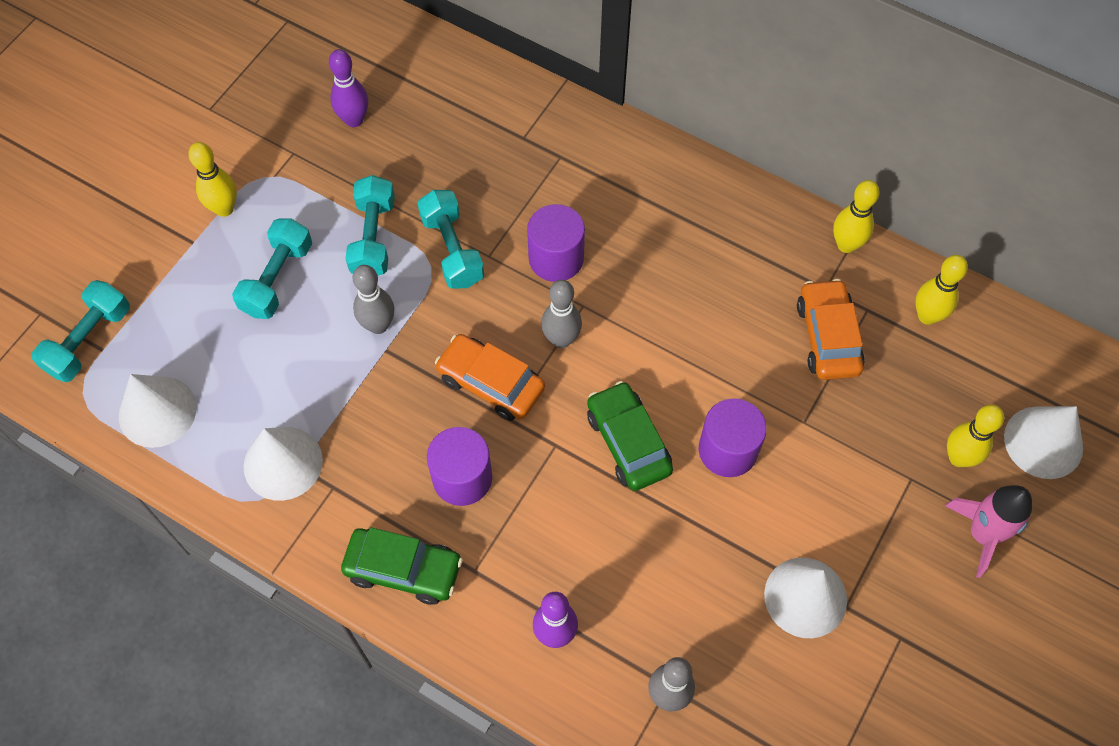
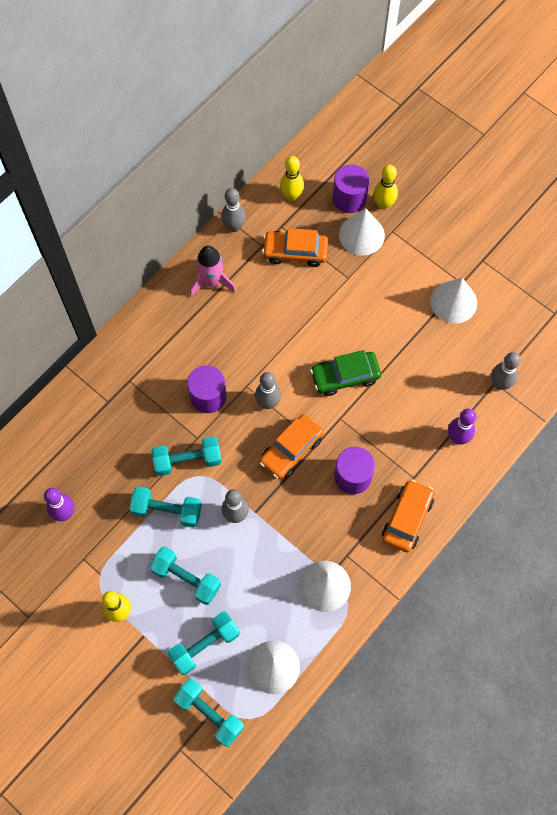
camera: 80 degrees left, 5 degrees up
(184, 318) = (205, 645): none -> turquoise dumbbell
(403, 569) = (407, 518): green car -> orange car
(727, 450) = (359, 322): purple cylinder -> purple cylinder (349, 198)
(846, 245) = (234, 227): yellow bowling pin -> grey bowling pin
(982, 534) = (430, 205): pink rocket -> pink rocket (211, 282)
(1043, 442) = (381, 160): white cone -> white cone (361, 235)

